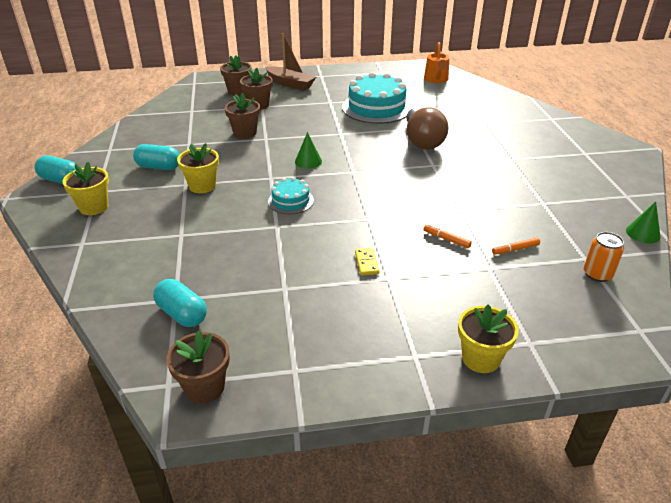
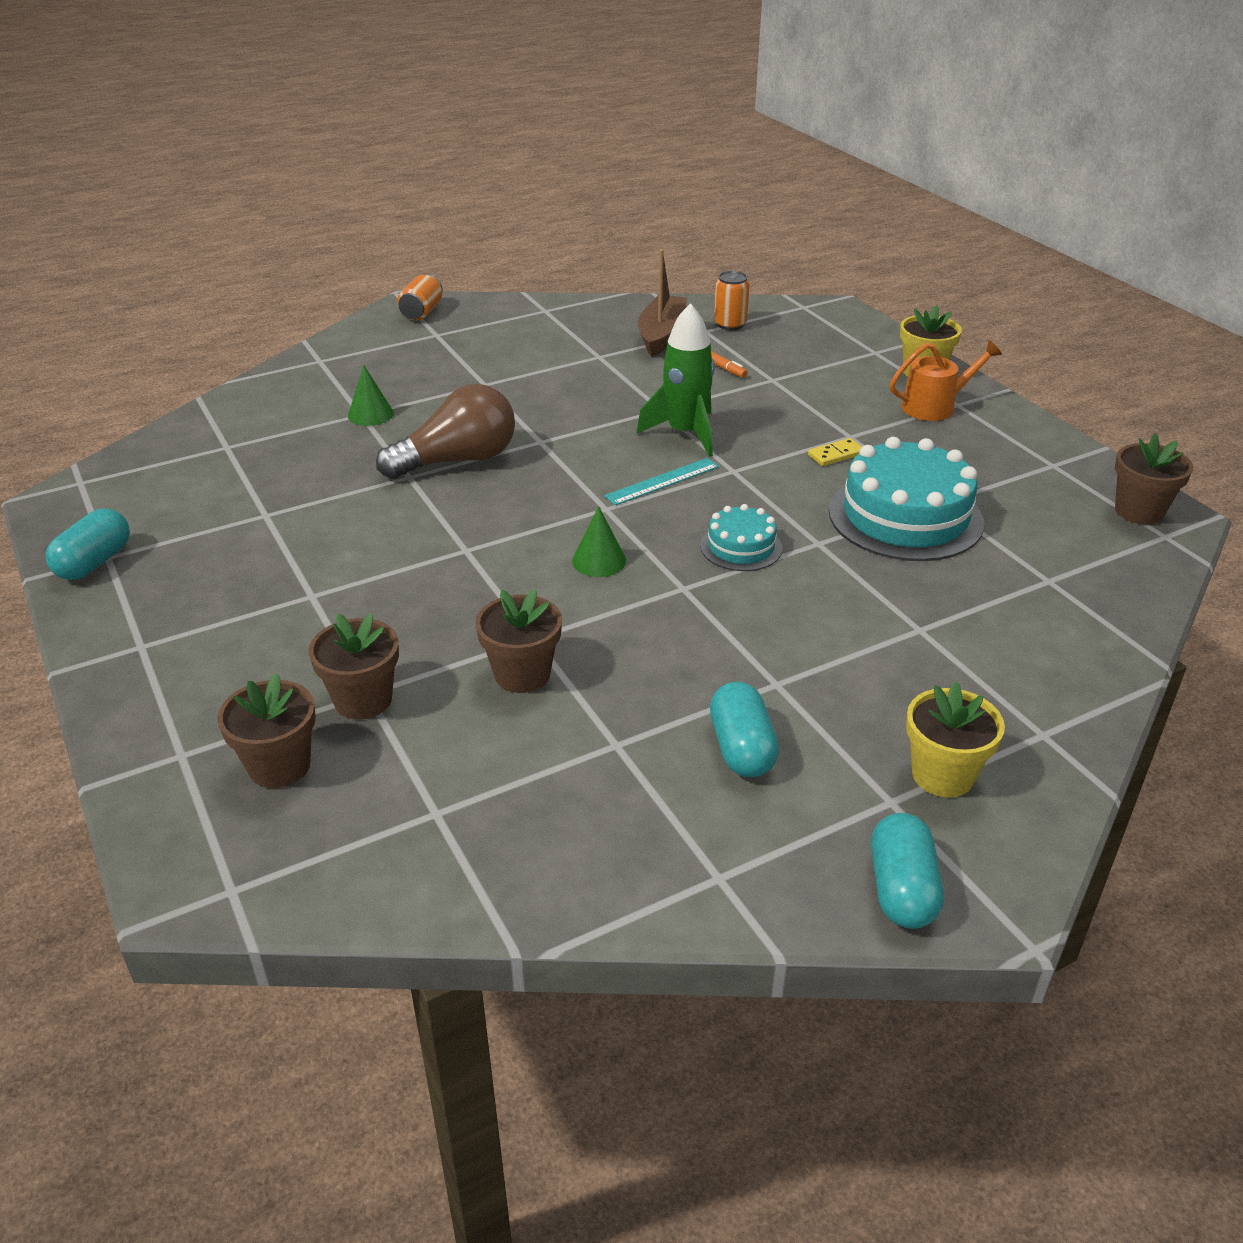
camera: 110 degrees left, 0 degrees up
(182, 314) = (1066, 564): turquoise capsule -> turquoise capsule (94, 562)
(202, 186) = (767, 658): yellow flower pot -> none
(290, 84) = (208, 684): brown boat -> brown boat (662, 335)
(369, 192) = (662, 481): none -> turquoise ruler
(376, 108) = (327, 529): turquoise cake -> turquoise cake (905, 517)
(421, 212) = (685, 433): none -> green rocket
(436, 79) = (152, 481): orange watering can -> orange watering can (934, 406)
(446, 239) = (737, 409): orange marker -> none
(622, 152) = (421, 312): none -> orange can
(643, 233) = (628, 303): green cone -> green cone (370, 414)

